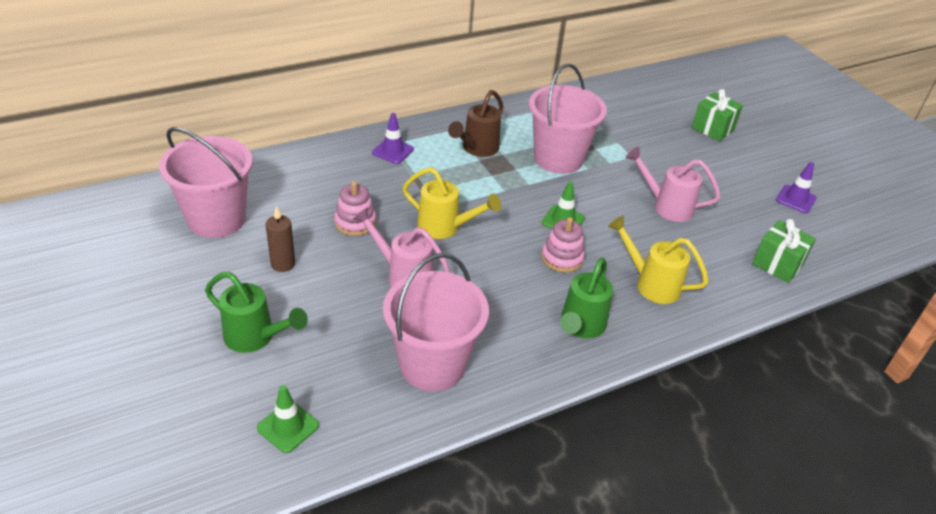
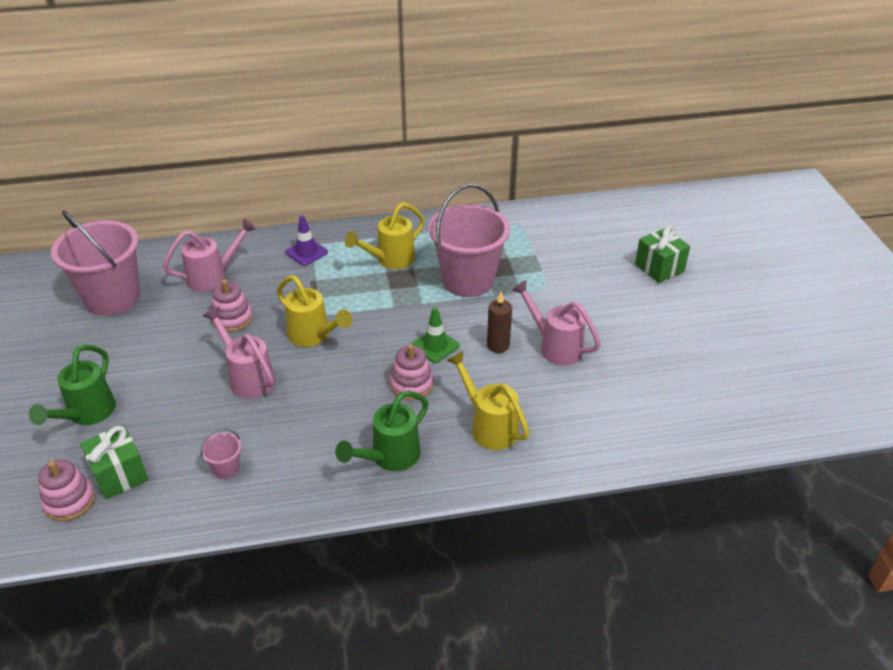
camera: 20 degrees right, 0 degrees up
(256, 338) = (86, 414): green watering can -> green watering can turned 60 degrees clockwise
(283, 264) = (146, 349): brown candle -> brown candle (498, 345)
(288, 427) = (69, 501): green traffic cone -> pink stacking toy
(313, 185) = (214, 277): none -> pink watering can
(432, 365) = (226, 469): pink bucket -> pink bucket, size x0.40
(476, 149) = (390, 260): brown watering can -> yellow watering can
(777, 264) = (643, 428): green gift -> green gift (119, 475)
(795, 199) = (709, 359): purple traffic cone -> none

